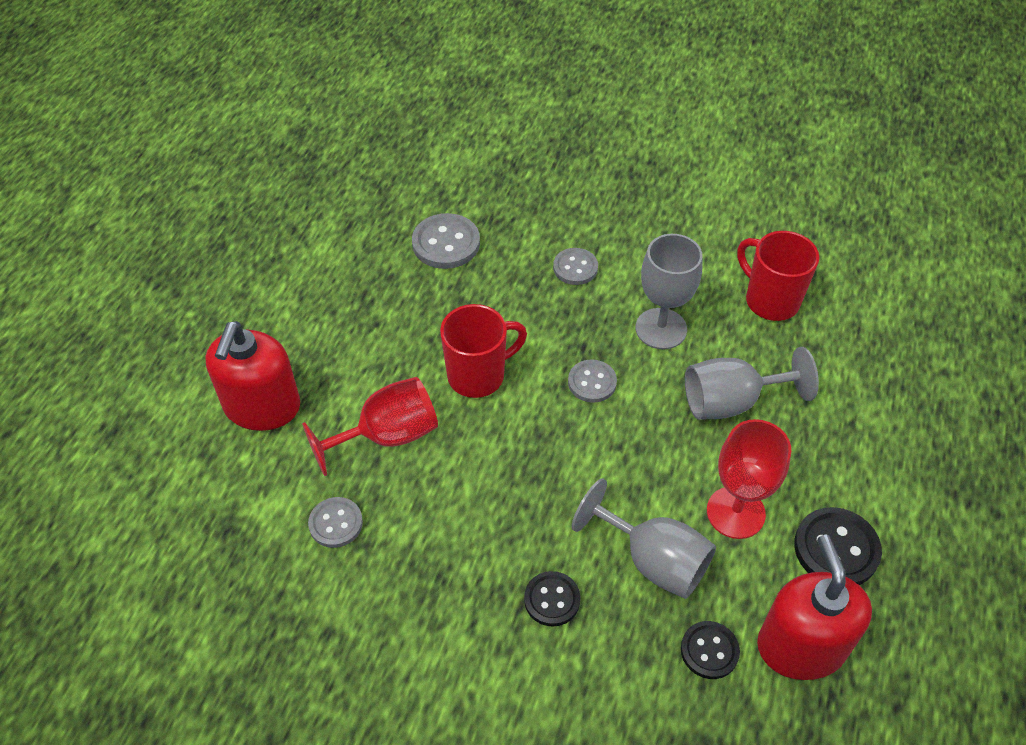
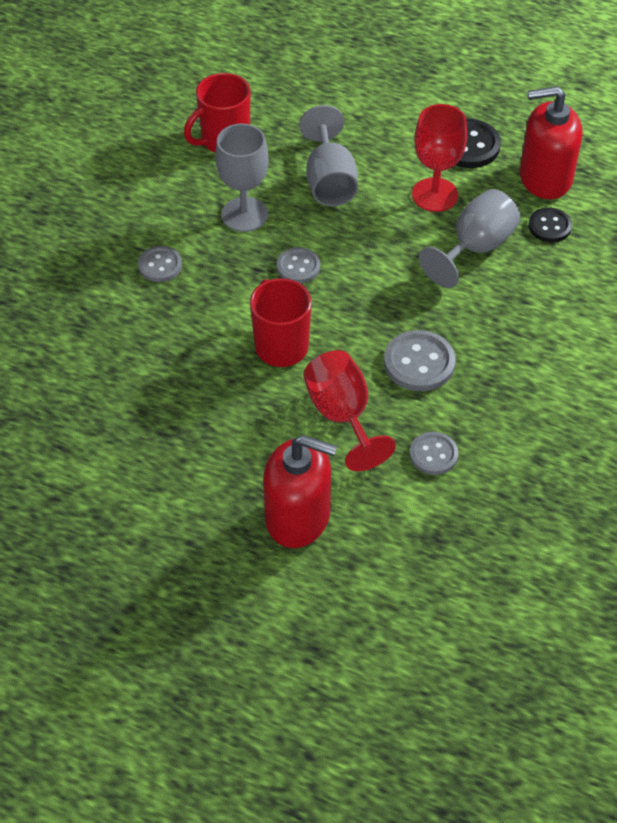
camera: 85 degrees left, 0 degrees up
(446, 243) = (106, 363): grey button -> grey button (419, 363)
(552, 599) = (508, 312): black button -> none

